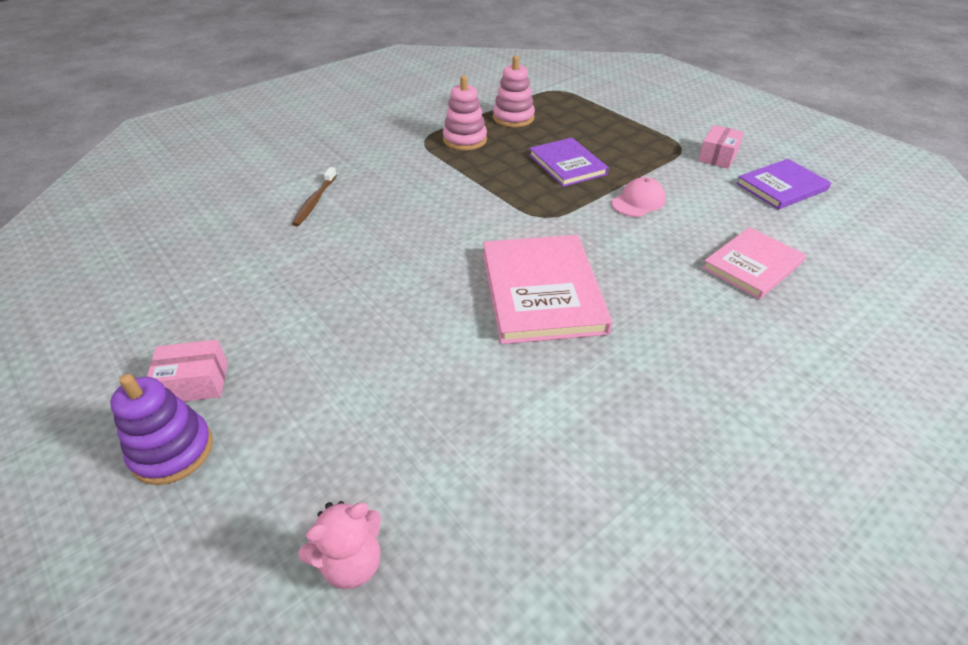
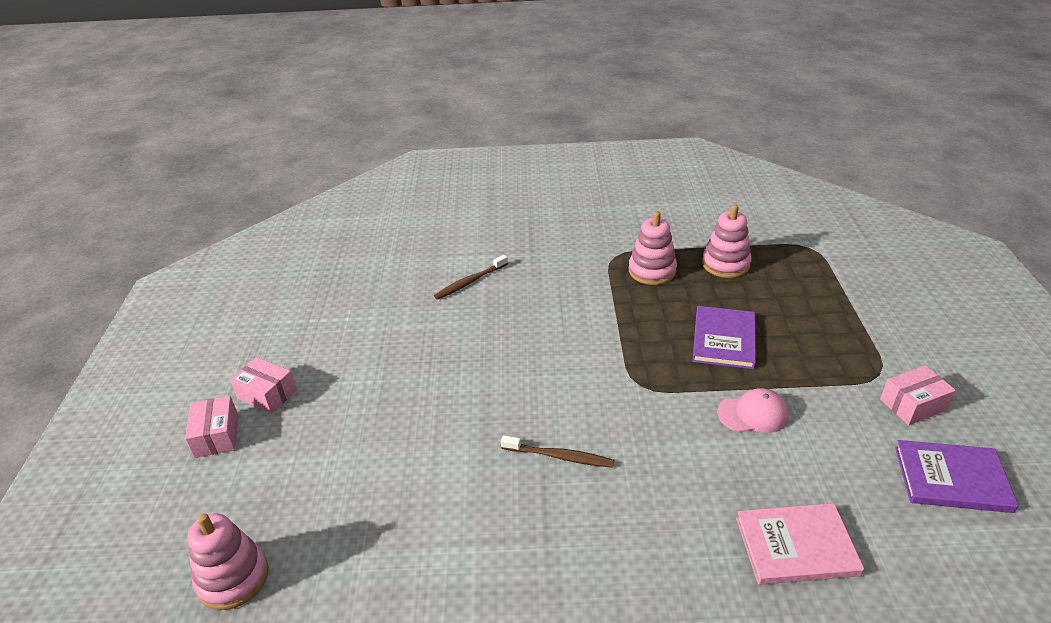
camera: 40 degrees right, 5 degrees down
(172, 451) = (216, 436): purple stacking toy -> pink box
(351, 562) = (233, 578): pink teddy bear -> pink stacking toy
(542, 291) = (559, 456): pink book -> brown toothbrush

